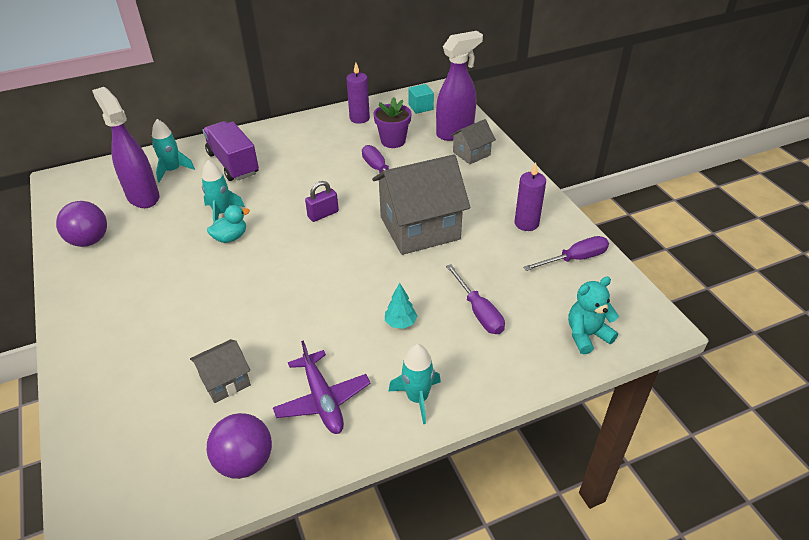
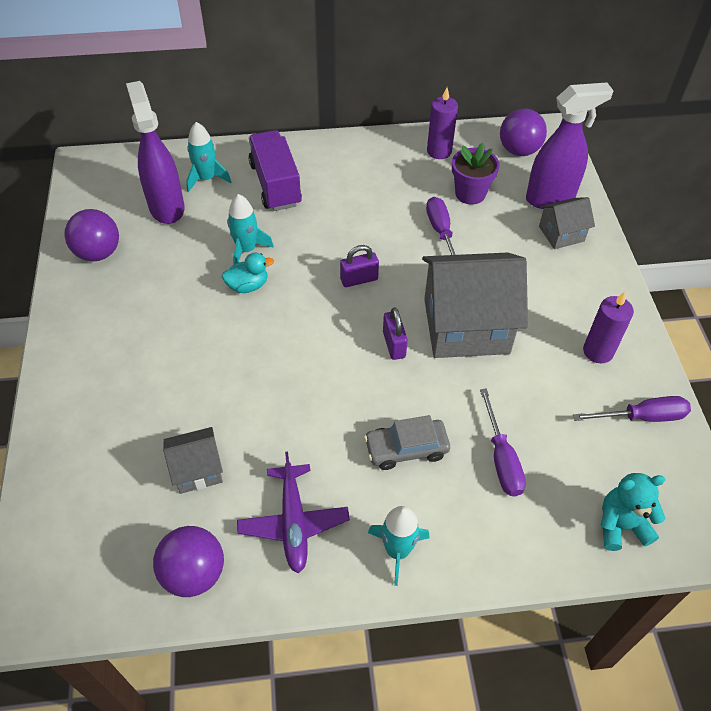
camera: 15 degrees right, 10 degrees up
(366, 253) = (394, 344): none -> purple padlock
(400, 323) = (406, 449): turquoise tree -> grey car
(420, 107) = (519, 150): turquoise cube -> purple ball

